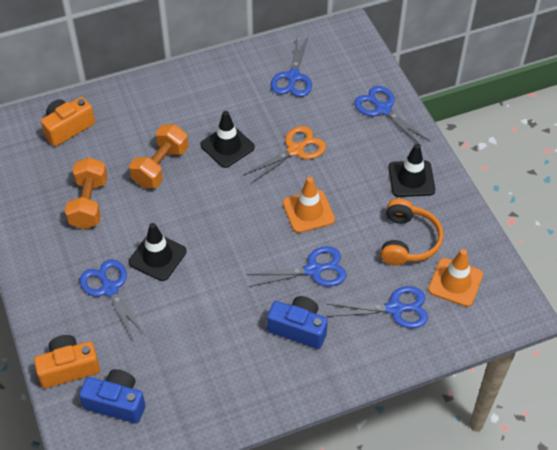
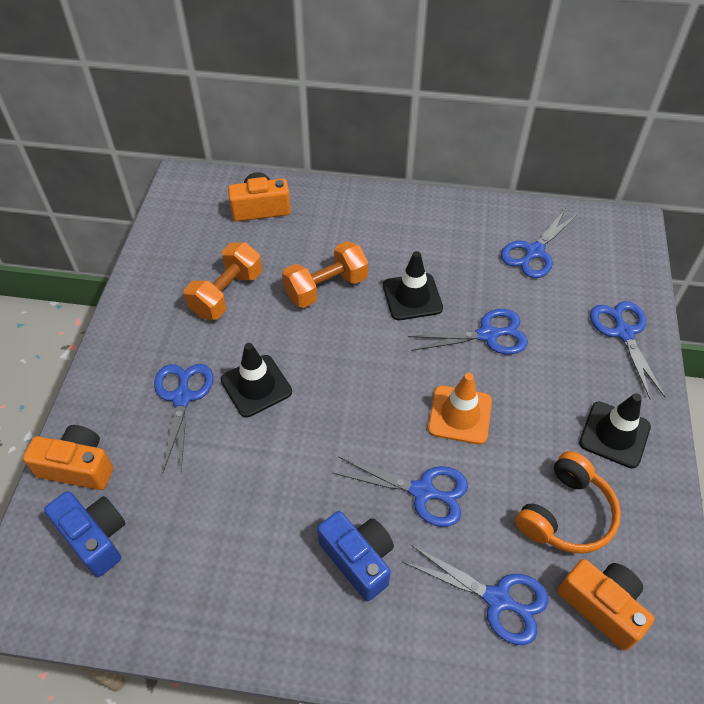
camera: 30 degrees right, 0 degrees up
(295, 150) = (487, 335): orange scissors -> blue scissors
(455, 282) = (602, 606): orange traffic cone -> orange camera

